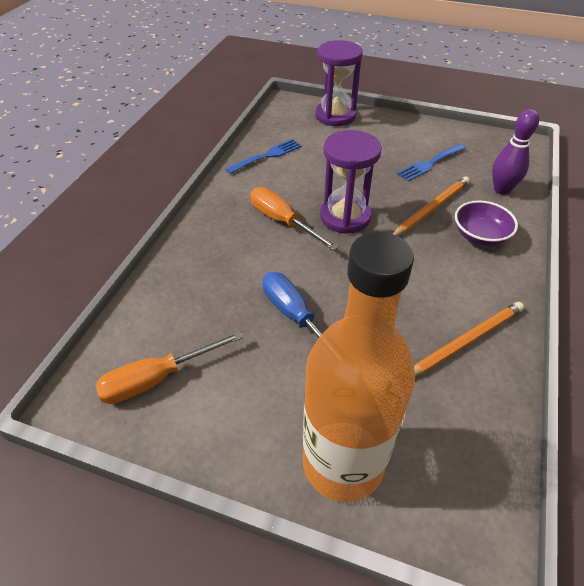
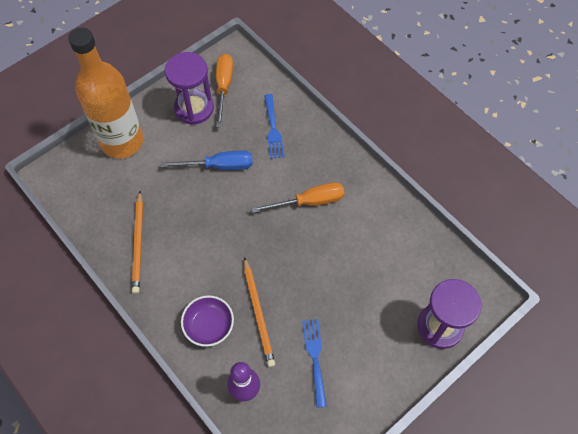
camera: 120 degrees right, 15 degrees up
(267, 156) = (401, 232): blue fork -> blue fork (273, 129)
(345, 217) = (288, 245): purple hourglass -> purple hourglass (194, 108)

